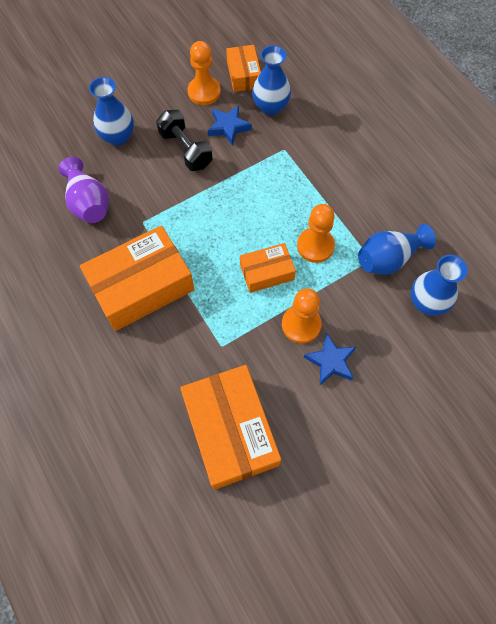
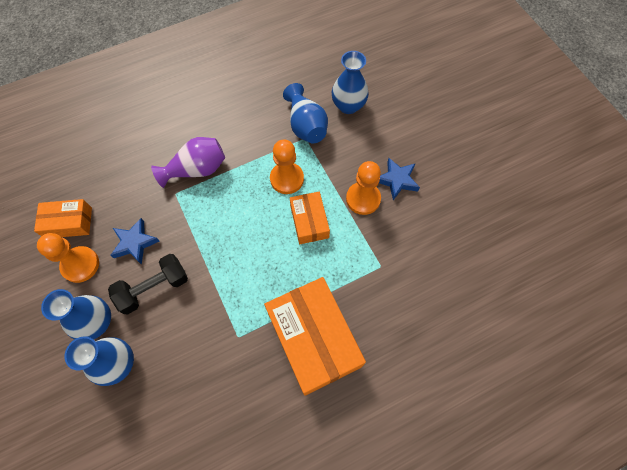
camera: 85 degrees left, 0 degrees up
(88, 203) = (203, 398): purple vase -> purple vase (196, 170)
(230, 431) = (458, 264): orange box -> none
(270, 107) = (119, 200): blue vase -> blue vase (97, 322)

